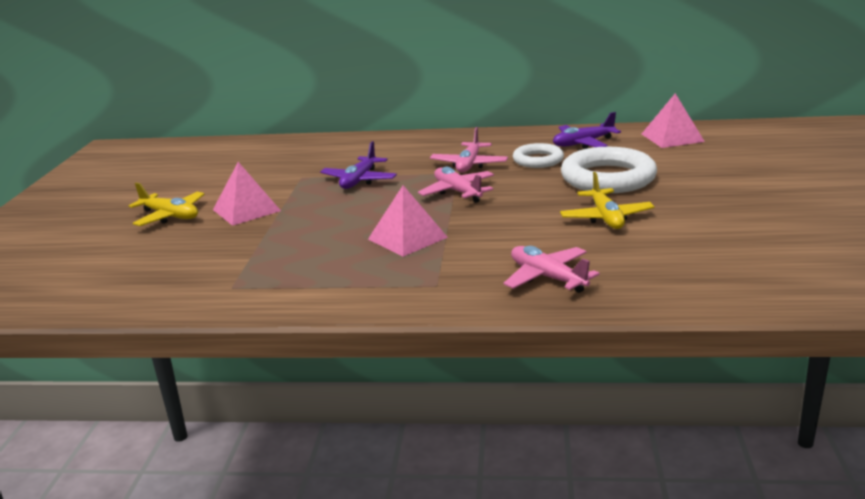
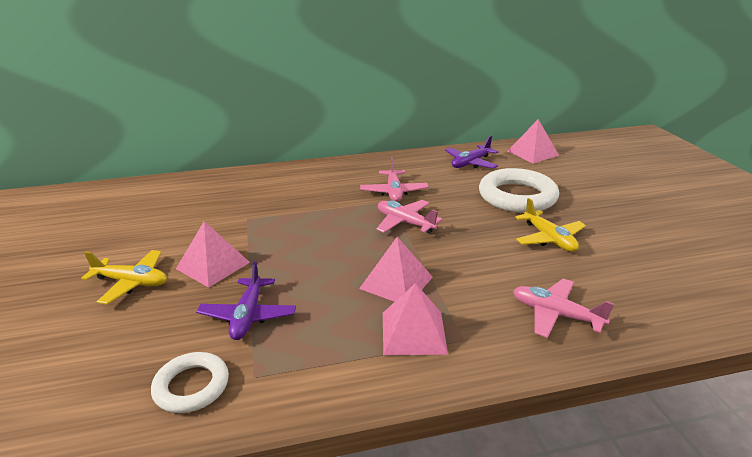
camera: 20 degrees left, 5 degrees up
(359, 180) = (306, 218): purple plane -> purple plane (248, 316)
(392, 275) = (413, 332): none -> pink pyramid
(538, 160) = (447, 182): white ring -> white ring (191, 386)

